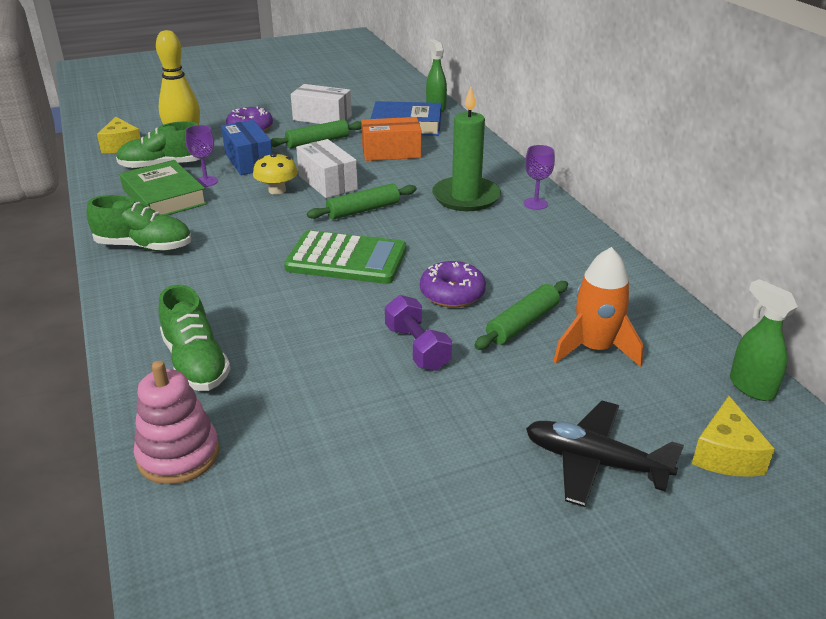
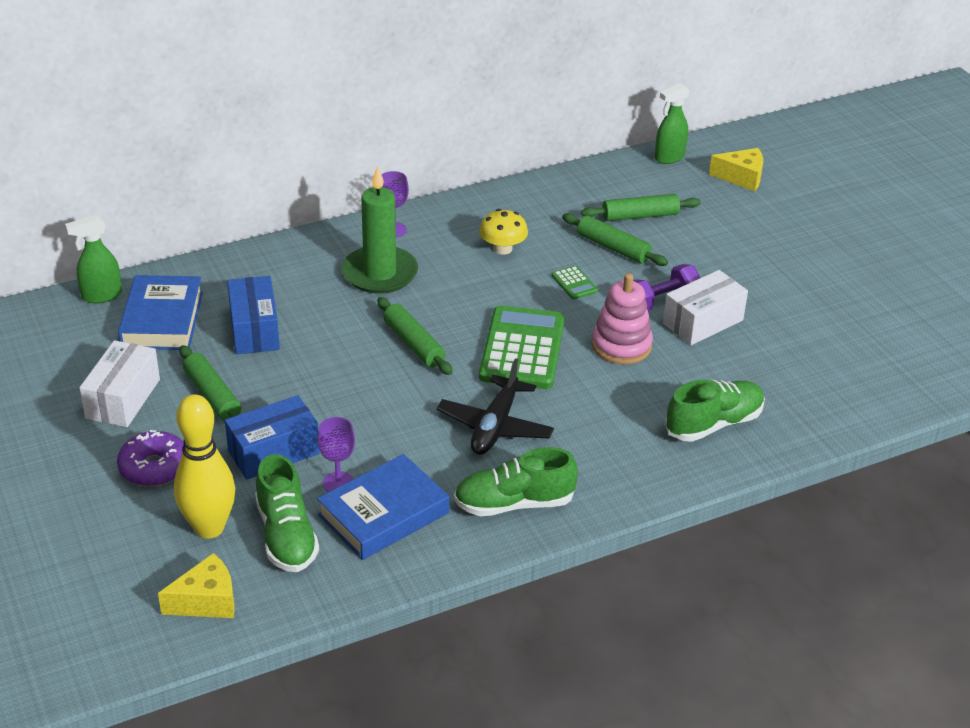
camera: 95 degrees left, 5 degrees up
(144, 246) = (514, 503): green shoe -> green shoe turned 105 degrees counterclockwise
(164, 196) = (384, 514): green book -> blue book
(178, 455) = (825, 413): pink stacking toy -> pink stacking toy (621, 345)
(277, 190) = (364, 415): yellow mushroom -> yellow mushroom (502, 248)
(328, 182) = (342, 376): white box -> white box (702, 322)
(391, 152) = (254, 330): orange box -> blue box
(452, 293) = (574, 283): purple donut -> green calculator
(594, 462) = (766, 227): black plane -> black plane (495, 426)
(595, 349) = (640, 216): orange rocket -> green rolling pin

